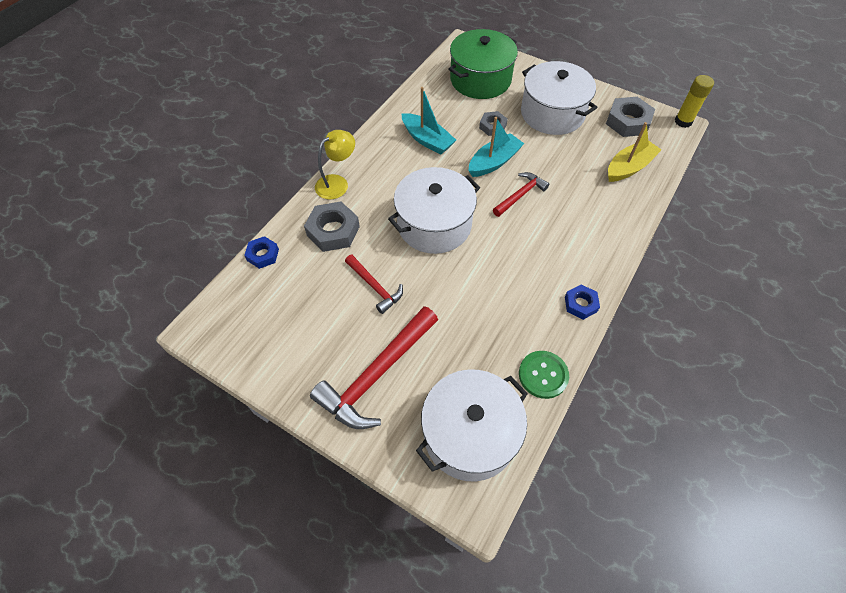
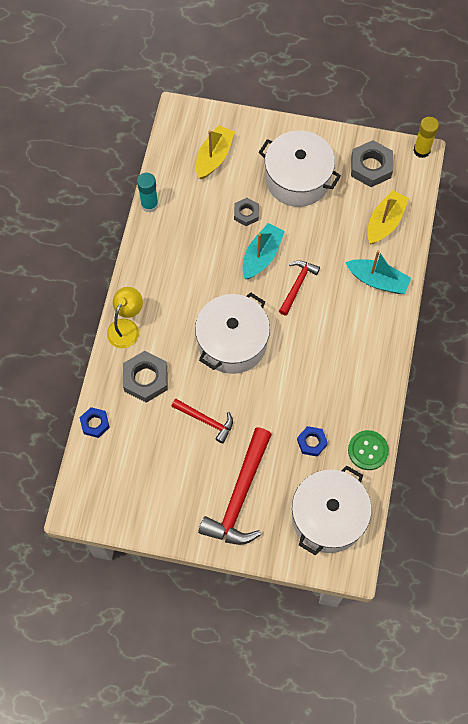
camera: 20 degrees left, 10 degrees up
(406, 98) = (149, 205): none -> turquoise glue stick
(427, 140) = (190, 250): turquoise boat -> turquoise boat (377, 280)
(480, 80) = (214, 157): green pot -> yellow boat
(580, 304) = (379, 378): blue nut -> blue nut (311, 442)

